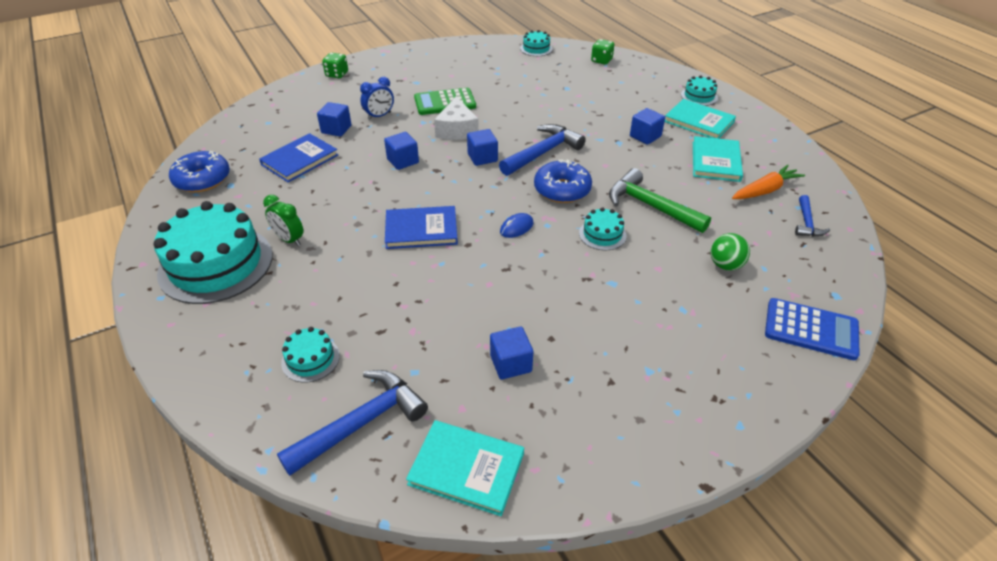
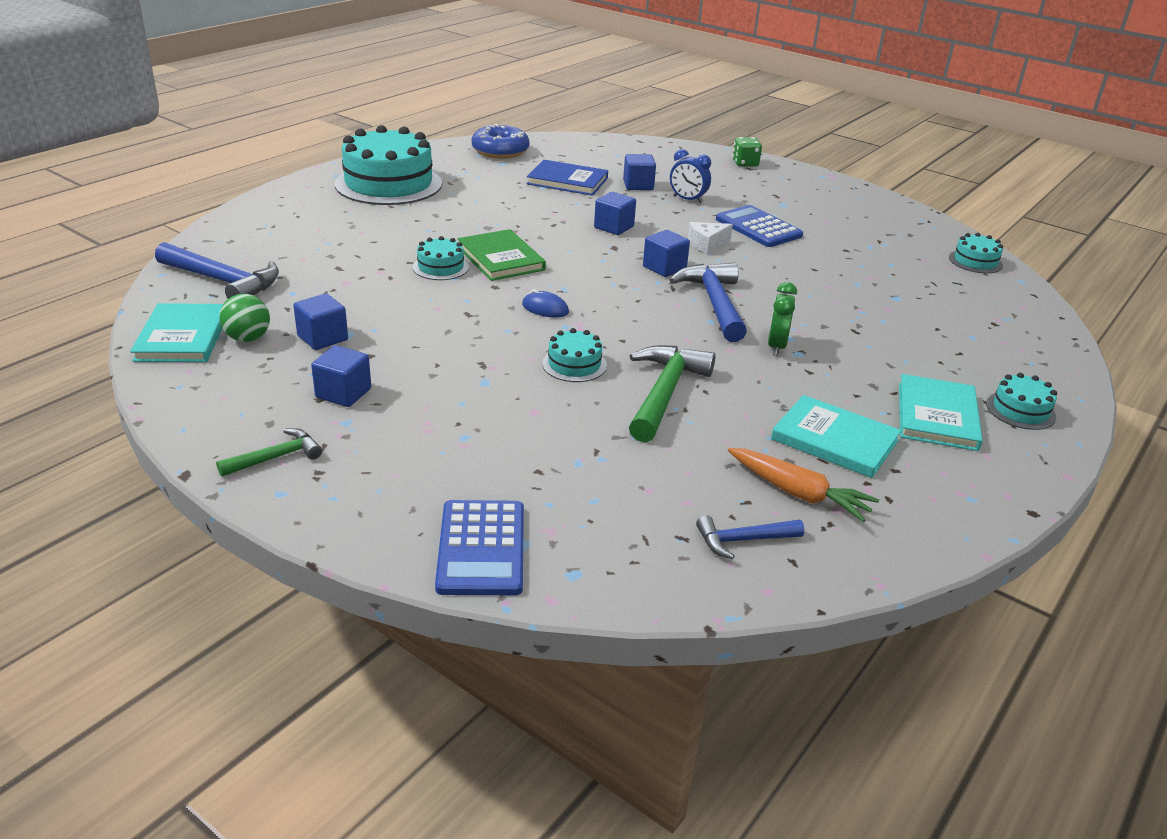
camera: 65 degrees right, 10 degrees down
(289, 240) = (441, 203): green clock -> green clock (776, 347)
(310, 359) = (290, 246): turquoise cake -> turquoise cake (440, 267)
(421, 230) = (500, 258): blue book -> green book
(445, 102) = (758, 227): green calculator -> blue calculator
(457, 130) = (707, 244): white cheese -> white cheese, size x0.66
(543, 152) = (714, 303): blue hammer -> blue hammer turned 120 degrees counterclockwise
(562, 189) = (645, 326): blue donut -> none
(601, 60) = (1014, 313): green dice -> none
(645, 136) = (837, 372): blue cube -> blue cube (343, 393)
(691, 421) = (276, 457): none -> green hammer
(715, 161) = (834, 440): turquoise book -> turquoise book turned 45 degrees clockwise
(725, 265) = (577, 465): green ball -> green ball (248, 338)

